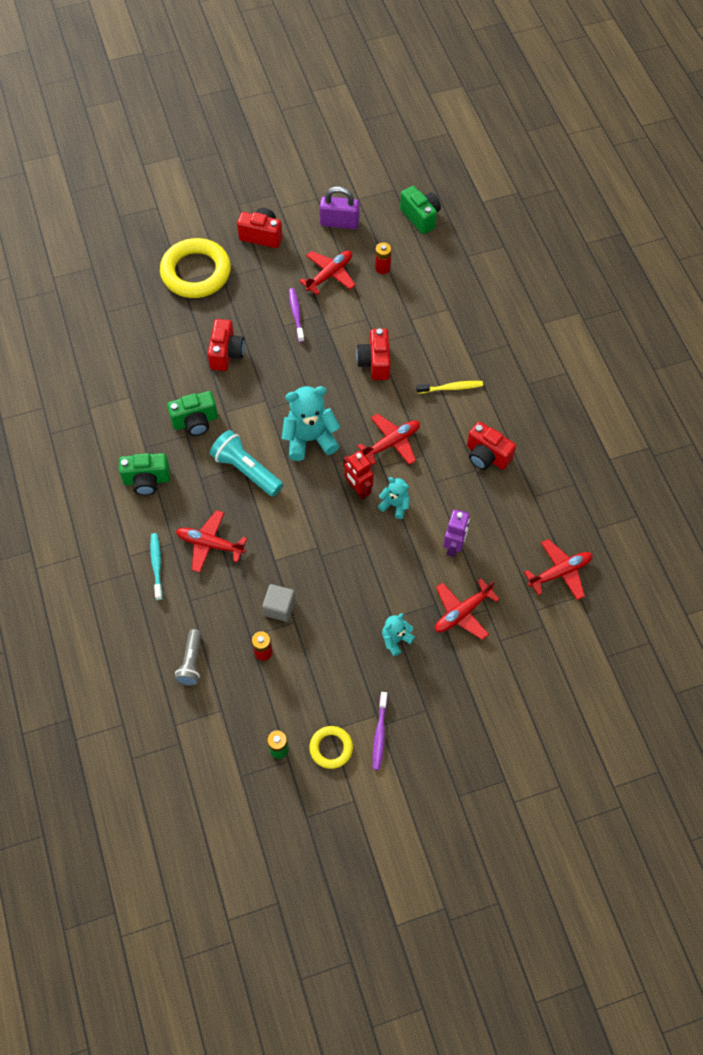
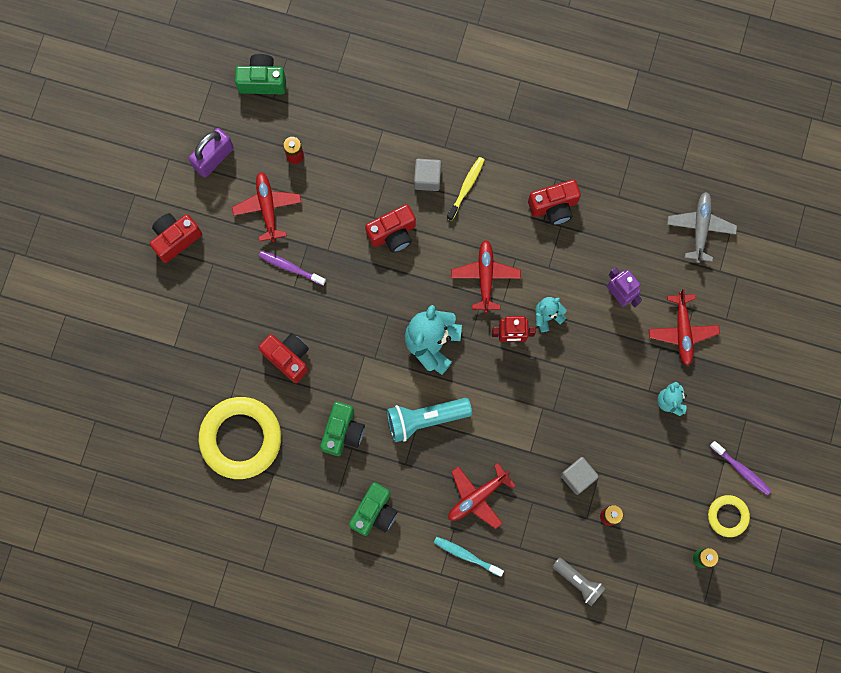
camera: 55 degrees left, 15 degrees up
(196, 272) = (174, 327): yellow ring -> yellow ring (241, 438)
(375, 362) = (393, 234): red camera -> red camera turned 60 degrees counterclockwise
(436, 359) = (427, 178): none -> grey cube
(560, 572) = (700, 228): red plane -> grey plane

